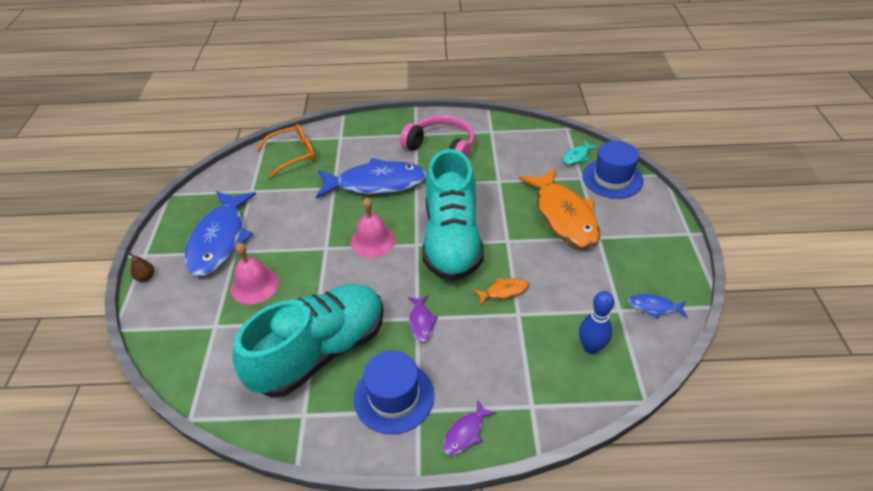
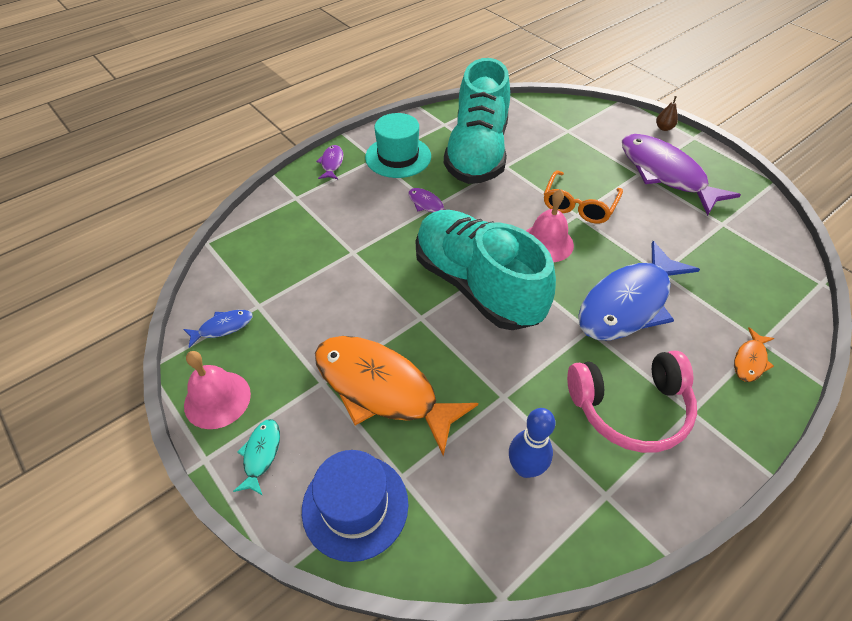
camera: 140 degrees right, 5 degrees up
(220, 240) = (665, 174): blue fish -> purple fish
(254, 285) = (584, 162): pink bell -> pink bell (217, 399)
(293, 155) = (762, 284): orange glasses -> orange glasses (578, 205)
(394, 397) = (398, 157): blue hat -> turquoise hat
(504, 291) = (381, 264): orange fish -> orange fish (750, 360)
(577, 157) = (436, 523): turquoise fish -> turquoise fish (261, 454)
(591, 347) = (270, 258): blue bowling pin -> blue bowling pin (525, 468)

